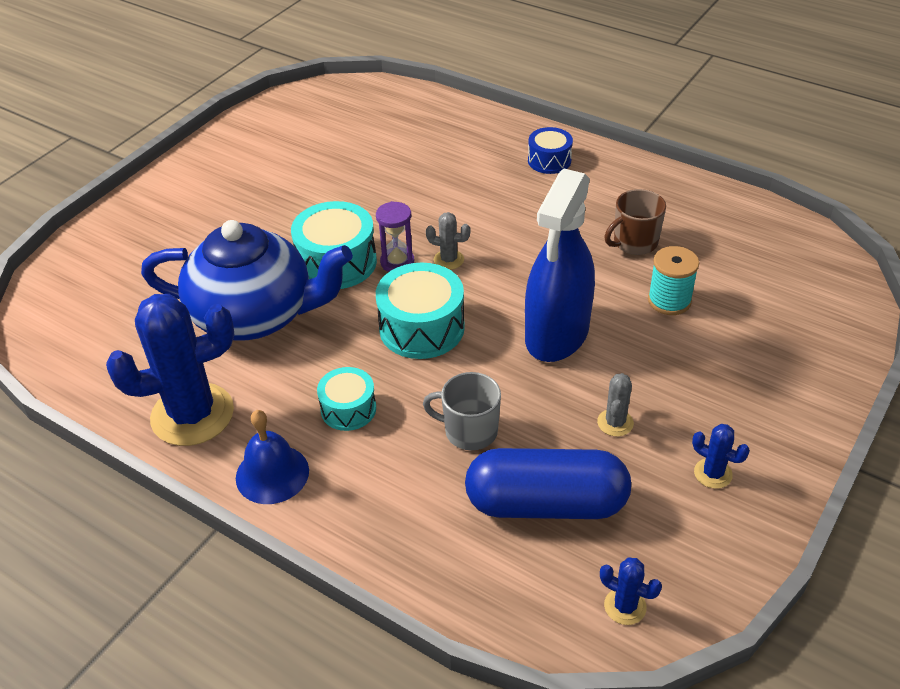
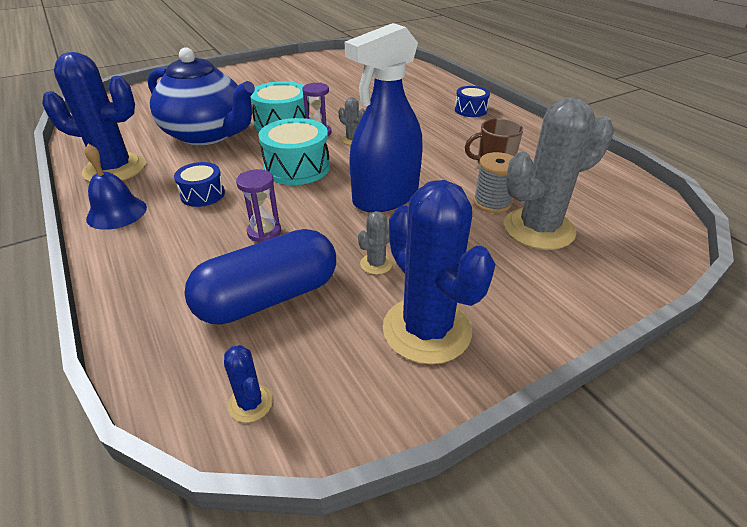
camera: 25 degrees right, 5 degrees down
(348, 409) = (203, 194): turquoise drum -> blue drum
(469, 431) = (264, 232): grey mug -> purple hourglass
(546, 503) = (268, 297): blue capsule -> blue capsule turned 60 degrees counterclockwise
(669, 301) = (492, 203): turquoise spool -> grey spool
(713, 473) = (426, 329): blue cactus -> blue cactus, size x2.34
(734, 318) = (538, 229): none -> grey cactus

